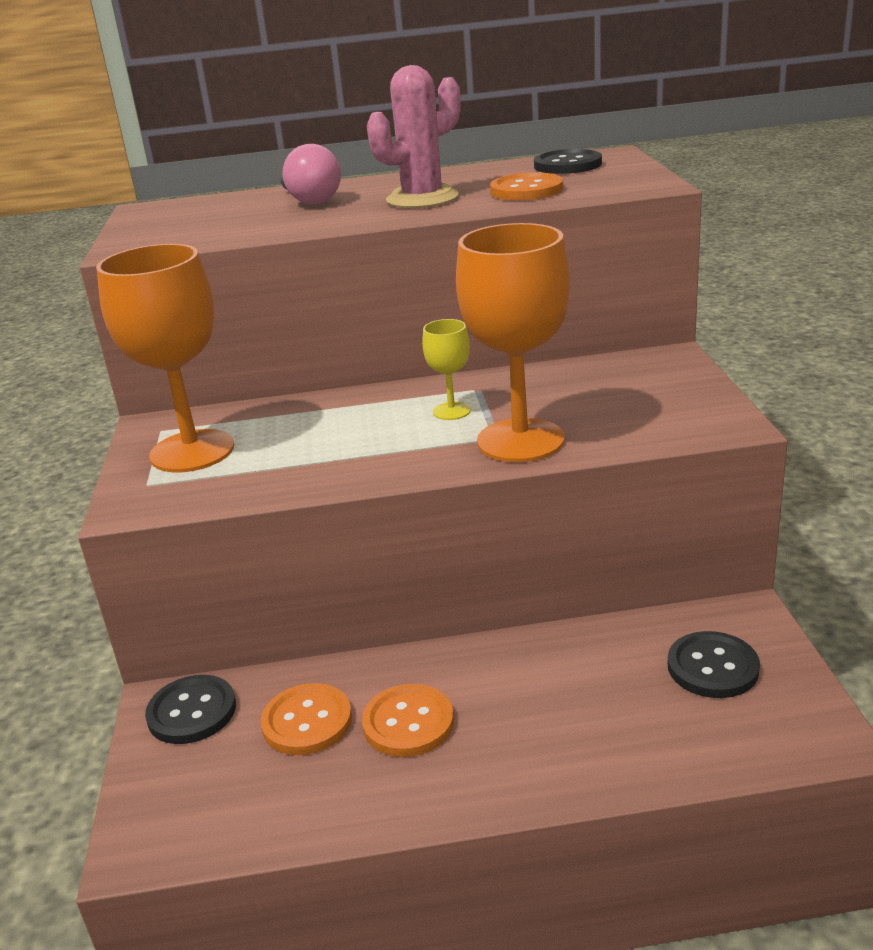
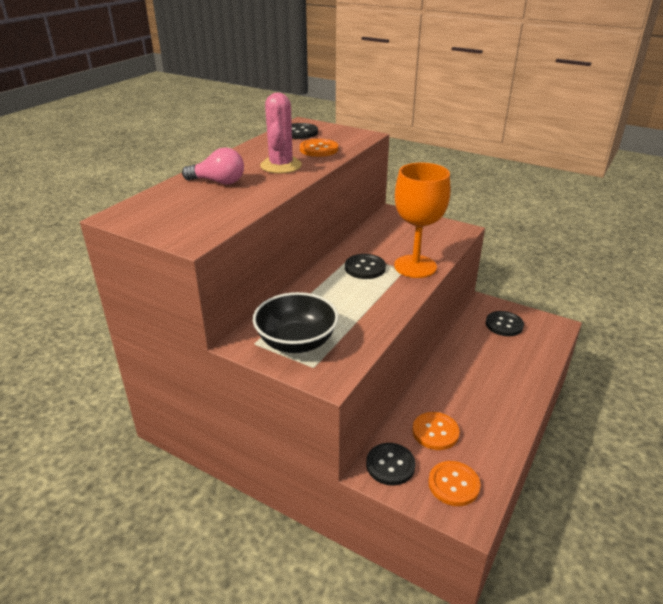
camera: 55 degrees left, 5 degrees up
(192, 451) = (296, 342): orange goblet -> black bowl
(408, 723) = (464, 405): orange button -> orange button (453, 484)
(451, 411) = (365, 268): yellow goblet -> black button

